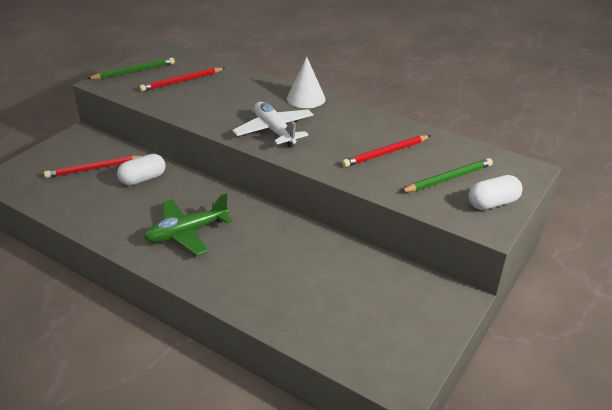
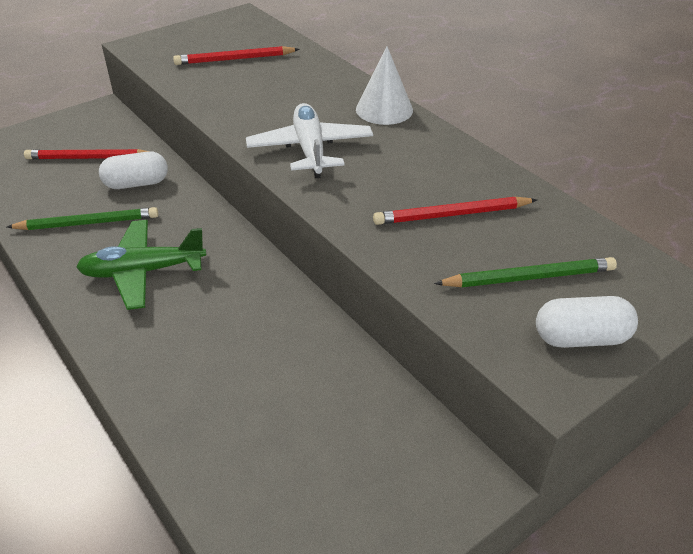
camera: 20 degrees right, 5 degrees up
(134, 71) = (185, 37): green pencil -> green pencil (88, 223)

